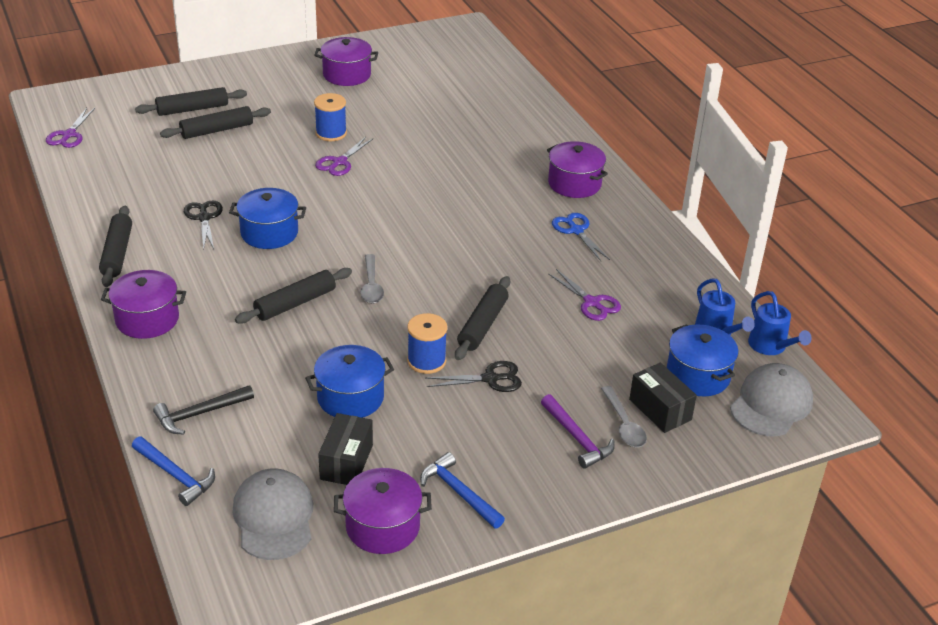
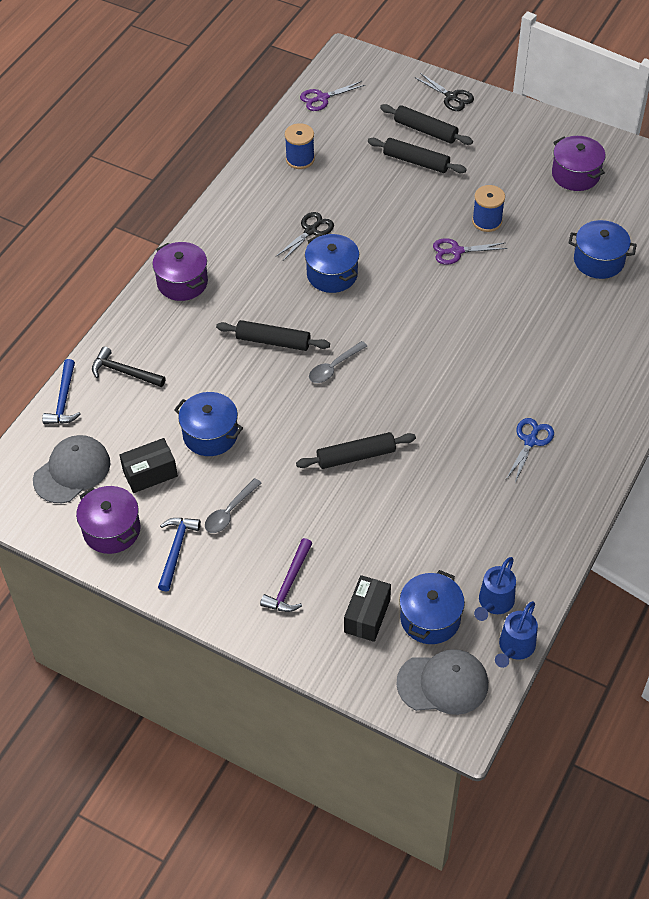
camera: 55 degrees right, 15 degrees up
(117, 253) = (229, 219): black rolling pin -> none
(426, 361) = (286, 450): blue spool -> blue spool (300, 159)
(443, 110) = (599, 261): none -> blue pot
(490, 379) = (302, 497): black scissors -> black scissors (451, 97)
(574, 183) = (593, 402): purple pot -> none
(592, 303) = (449, 504): purple scissors -> none
(624, 424) = (330, 603): grey spoon -> grey spoon (230, 512)

